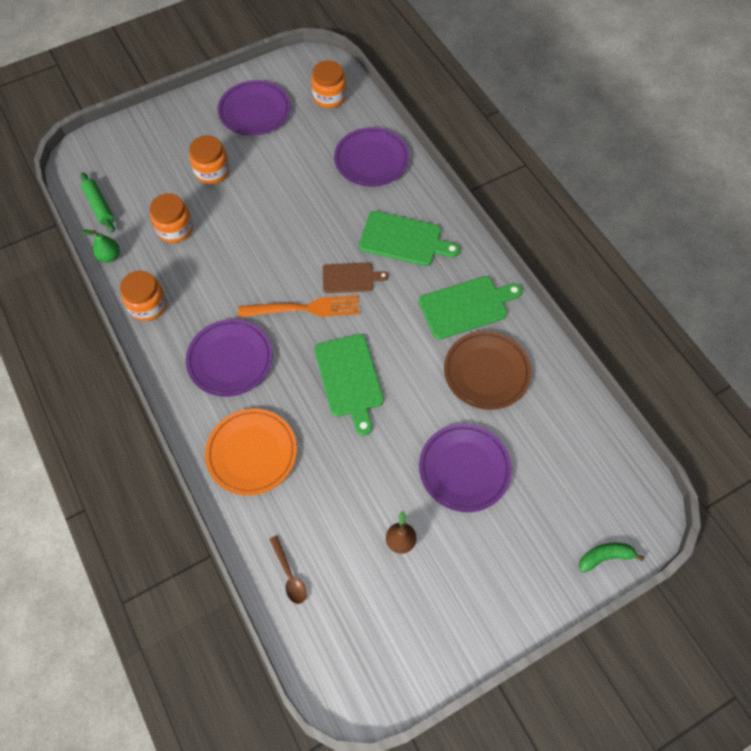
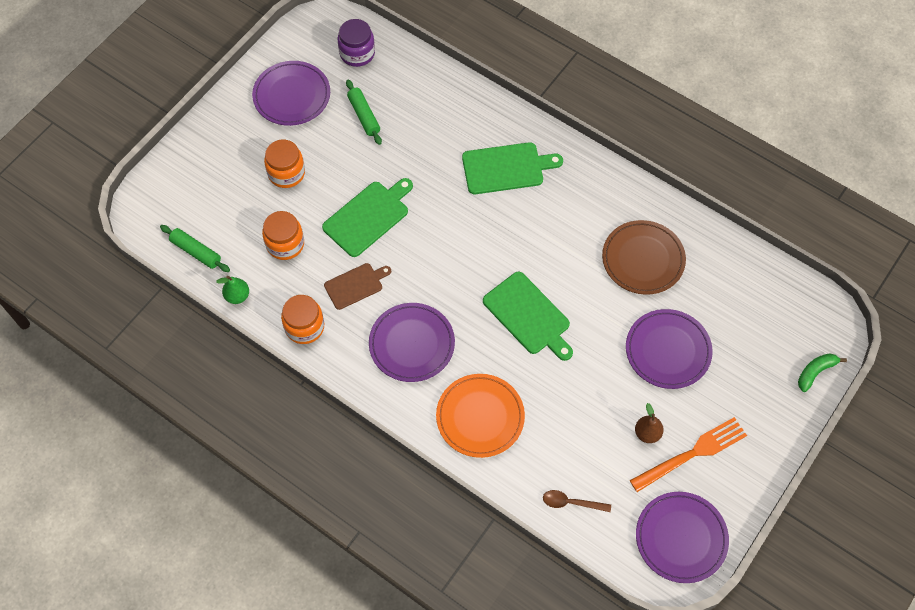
camera: 25 degrees left, 0 degrees up
(289, 575) = (571, 502): brown spoon -> brown spoon turned 150 degrees clockwise
(305, 149) = (364, 116): none -> green rolling pin
(305, 308) = (452, 269): orange fork -> orange fork (692, 453)
(329, 97) = (357, 53): orange jar -> purple jar
(350, 278) = (478, 224): brown cutting board -> brown cutting board (355, 285)
(371, 160) = (434, 102): purple plate -> purple plate (681, 538)
(466, 306) = (595, 208): green cutting board -> green cutting board (368, 217)

